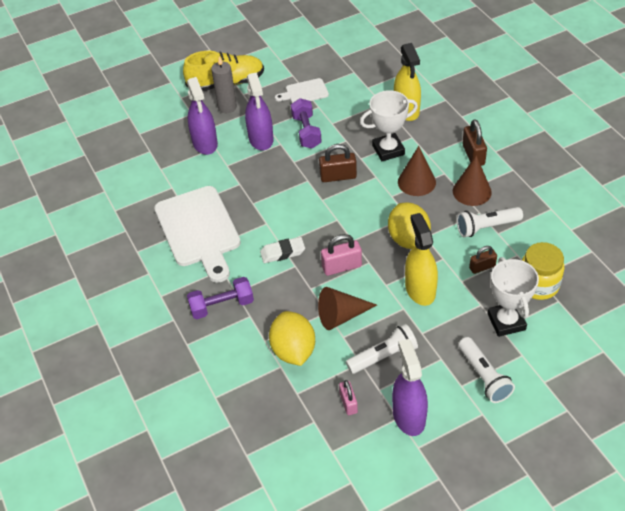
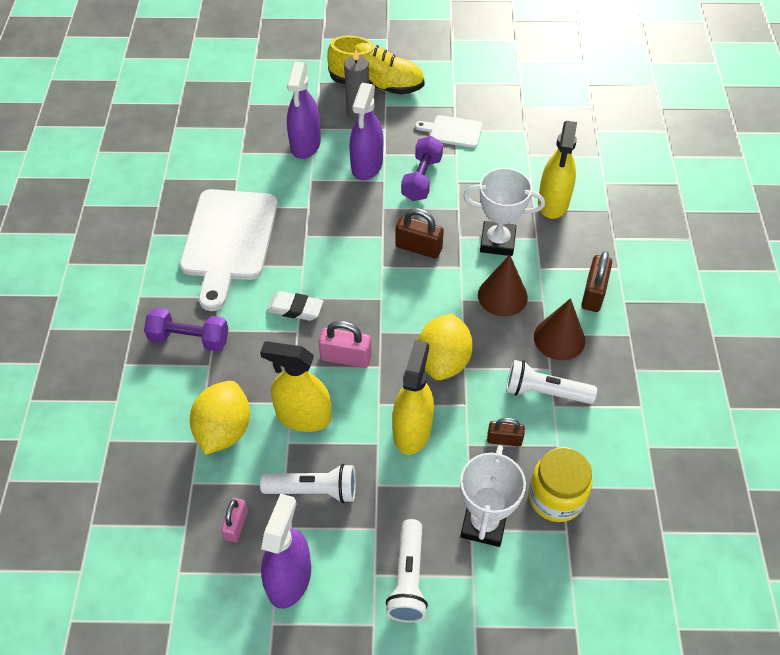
camera: 25 degrees right, 5 degrees up
(341, 316) = (303, 416): brown cone -> yellow spray bottle

